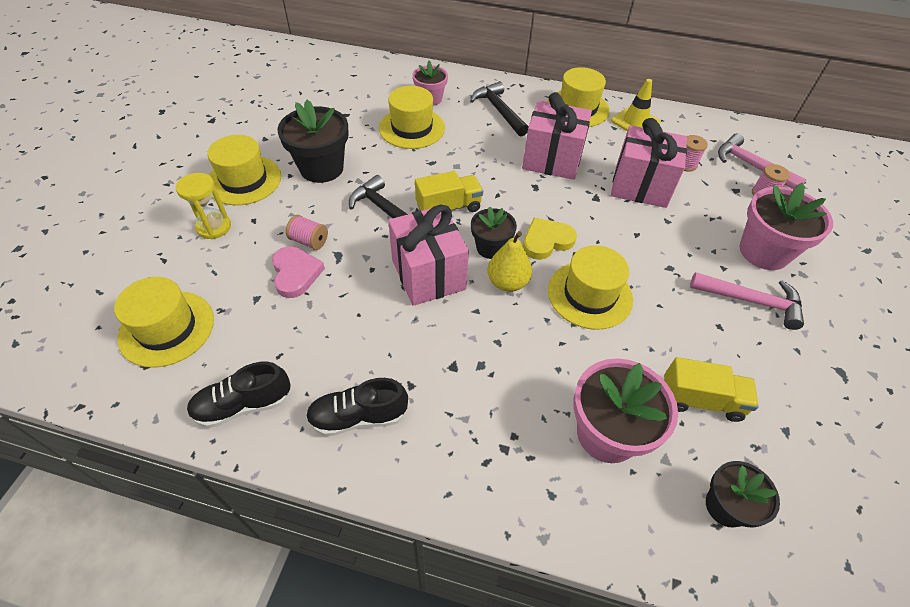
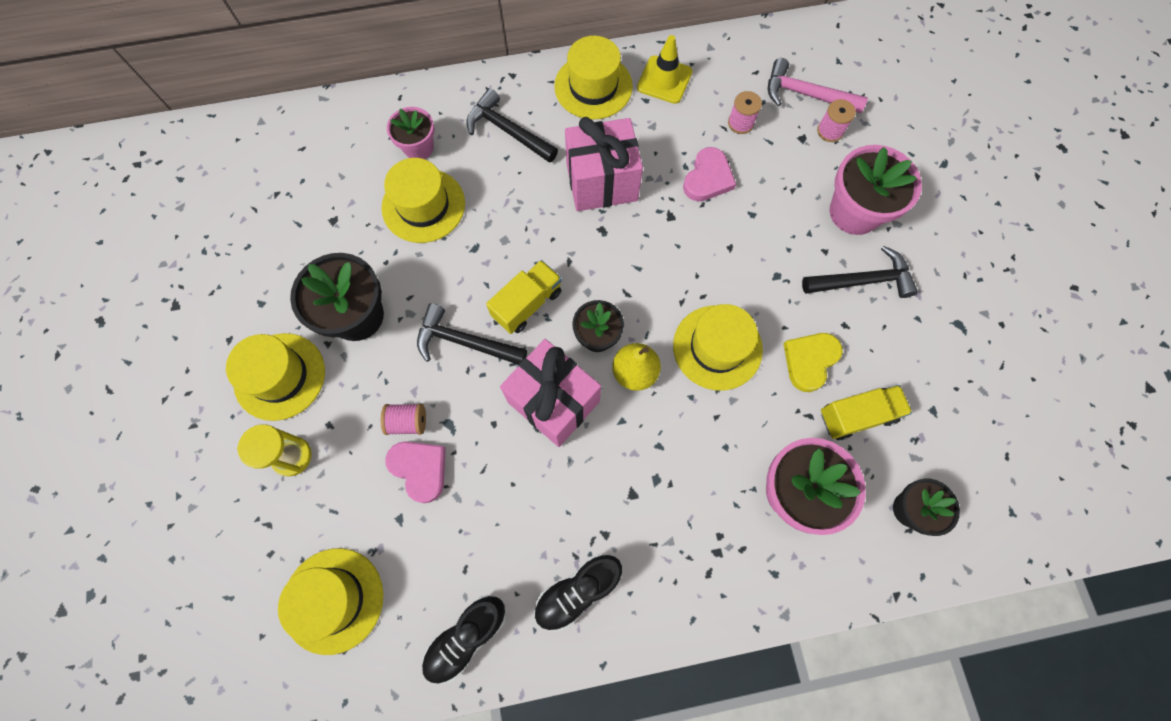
camera: 25 degrees left, 20 degrees up
(546, 241) = (647, 300): yellow heart -> yellow heart (809, 361)
(640, 186) = (708, 178): pink gift -> pink heart
(751, 301) = (862, 280): pink hammer -> black hammer

